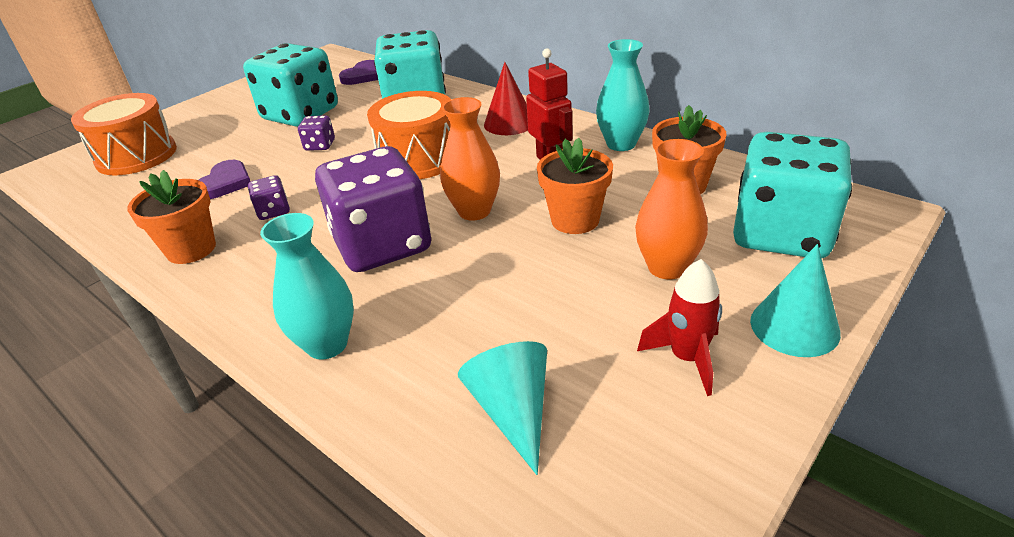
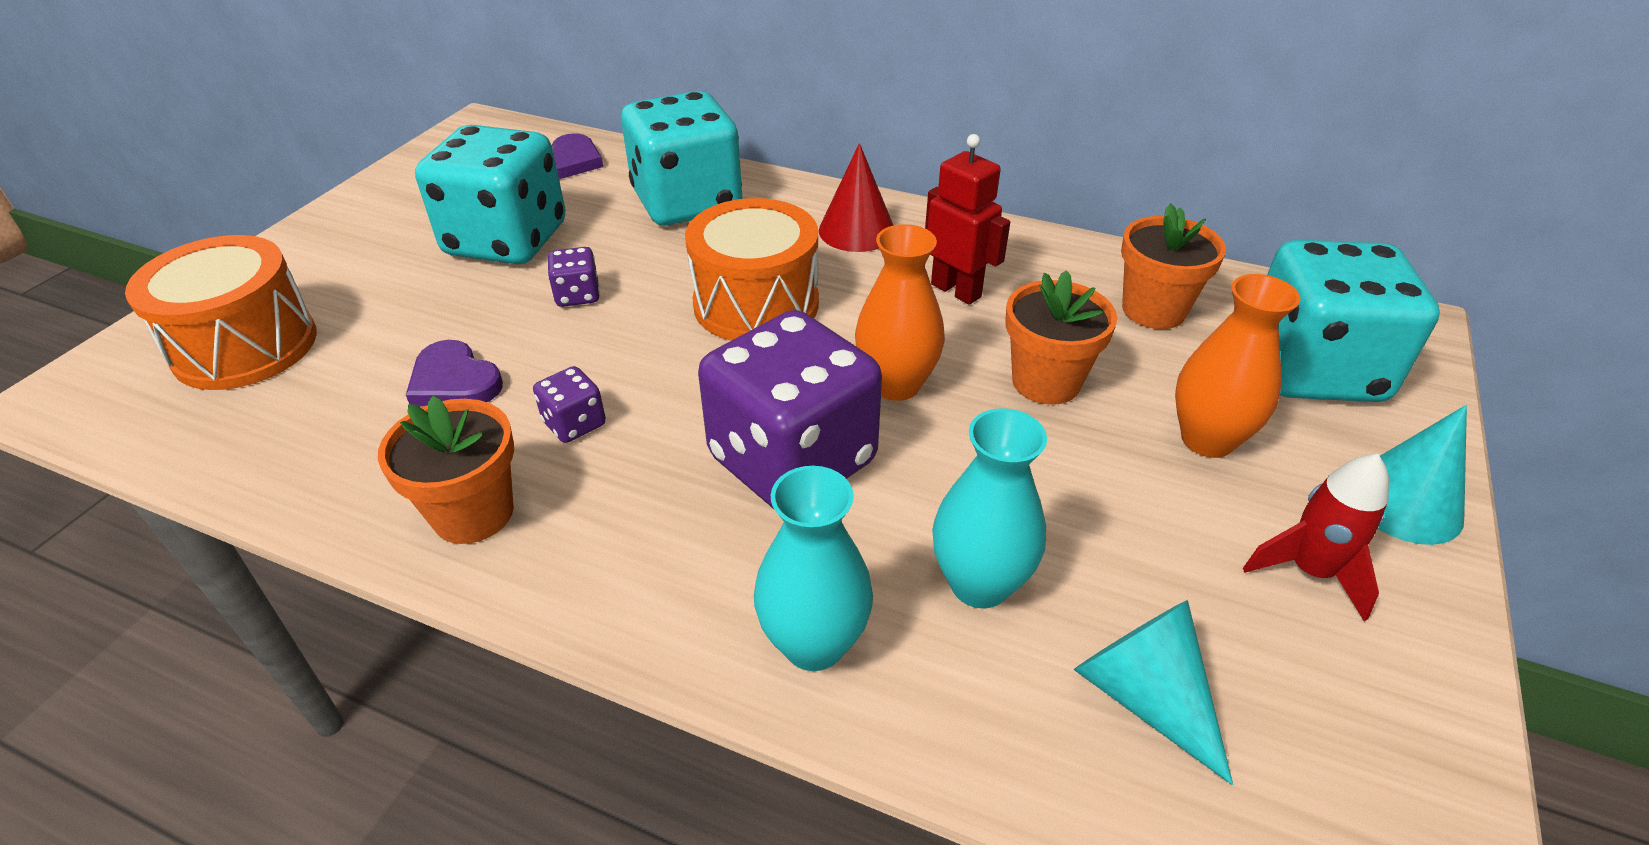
camera: 20 degrees left, 5 degrees up
(225, 183) = (454, 381): purple heart -> purple heart turned 135 degrees clockwise
(621, 144) = (1035, 252): turquoise vase -> turquoise vase (979, 584)

